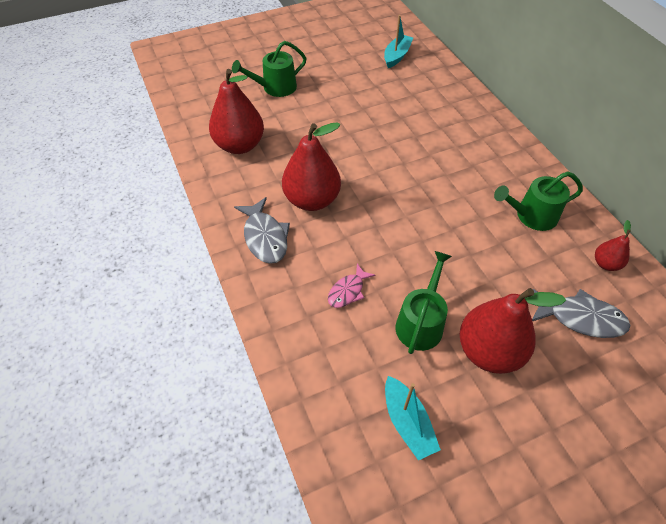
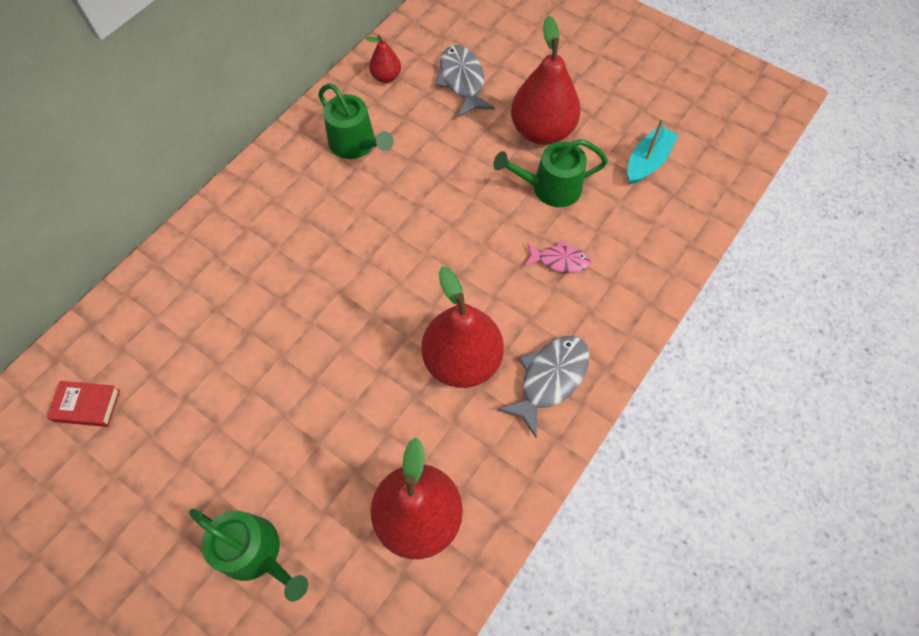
camera: 120 degrees left, 10 degrees up
(397, 56) = (87, 405): turquoise boat -> red book

